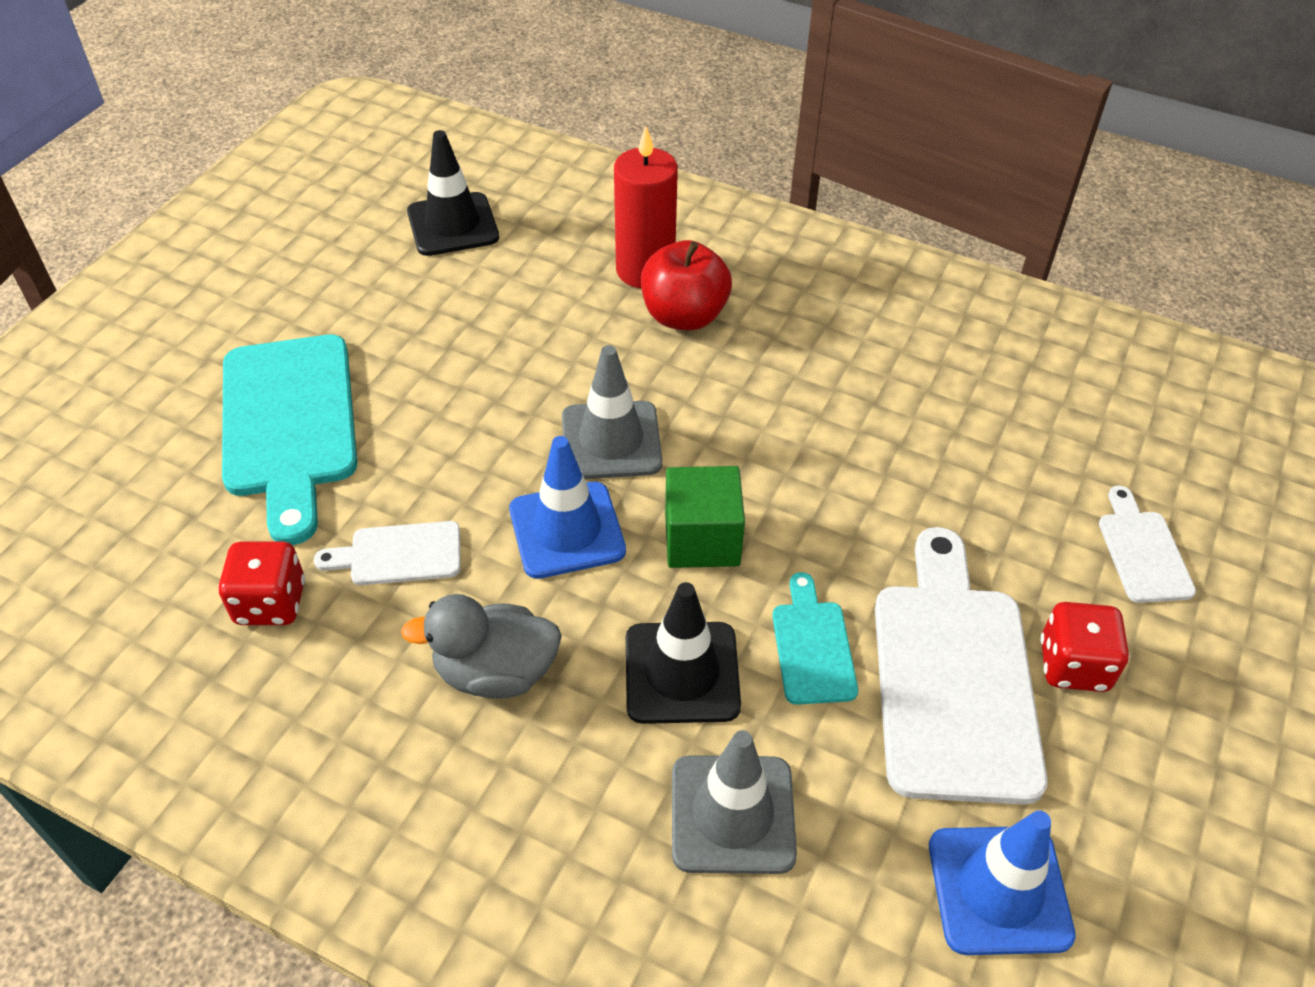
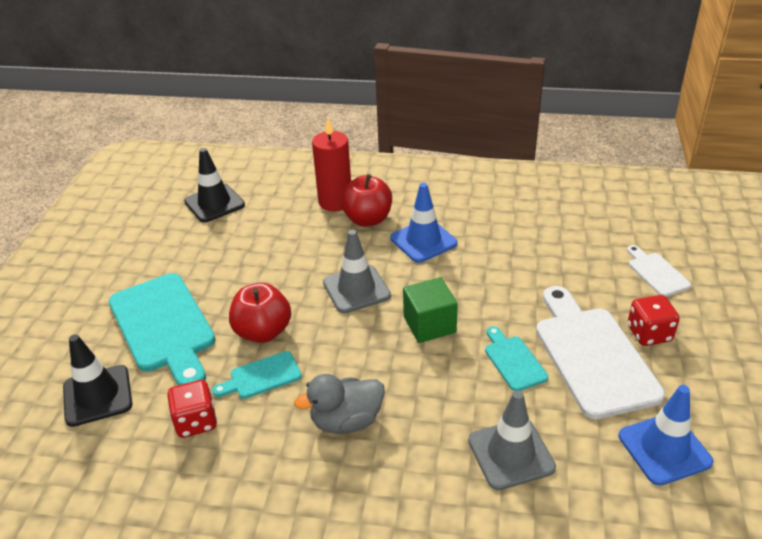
camera: 15 degrees left, 10 degrees down
(399, 554) = (261, 376): white cutting board -> turquoise cutting board
(433, 476) = (263, 332): none -> red apple
(567, 530) = (353, 339): blue traffic cone -> blue traffic cone (423, 241)
(682, 672) = (450, 392): black traffic cone -> black traffic cone (97, 395)

